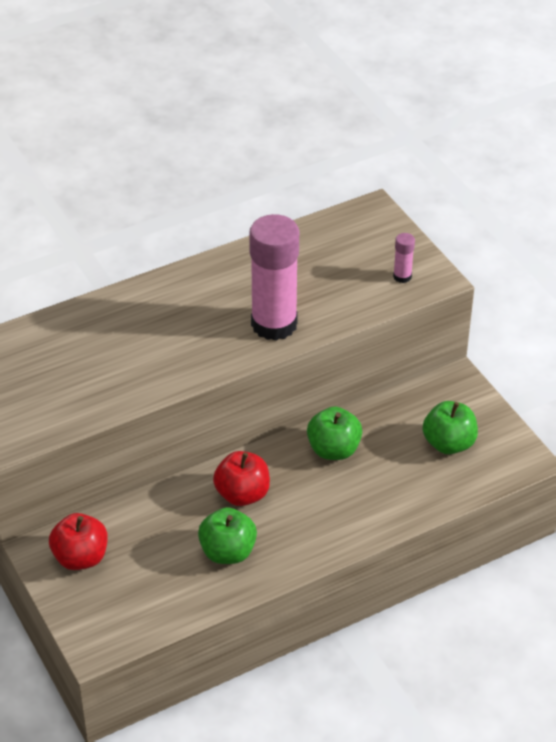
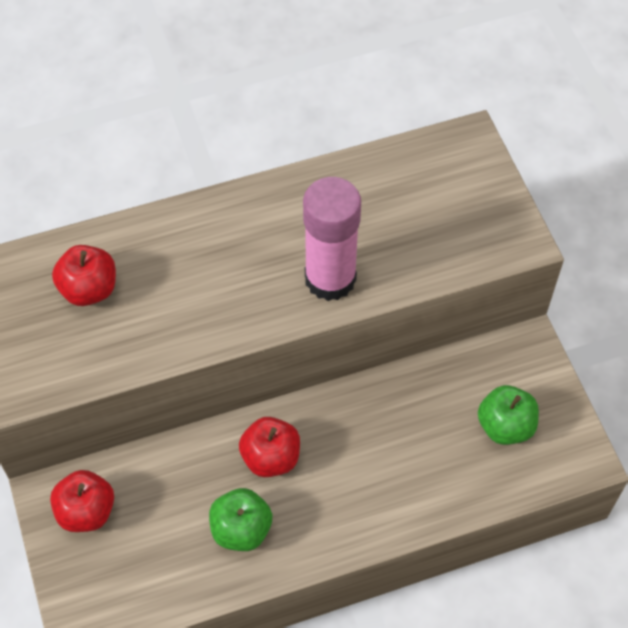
camera: 10 degrees right, 15 degrees up
(59, 357) = (89, 289): none -> red apple
(333, 450) = (379, 415): green apple -> none
(402, 276) = (485, 234): pink glue stick -> none

